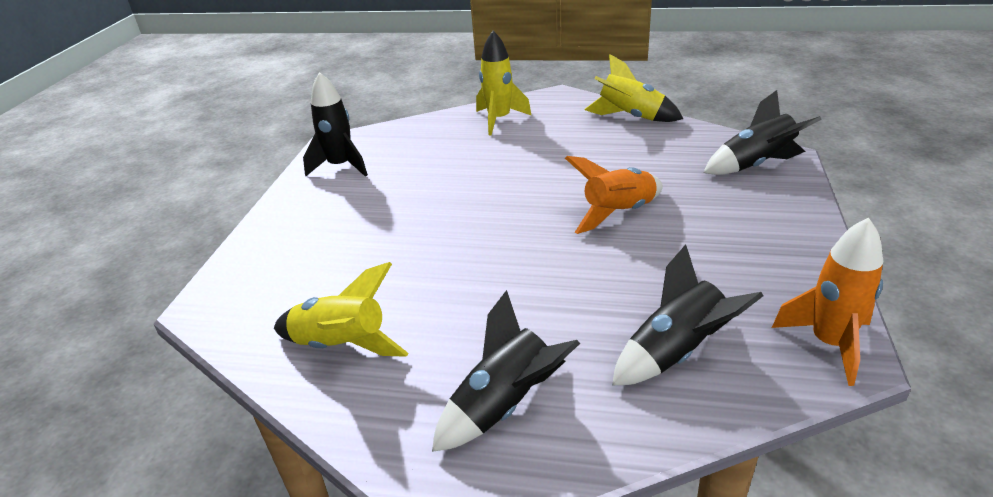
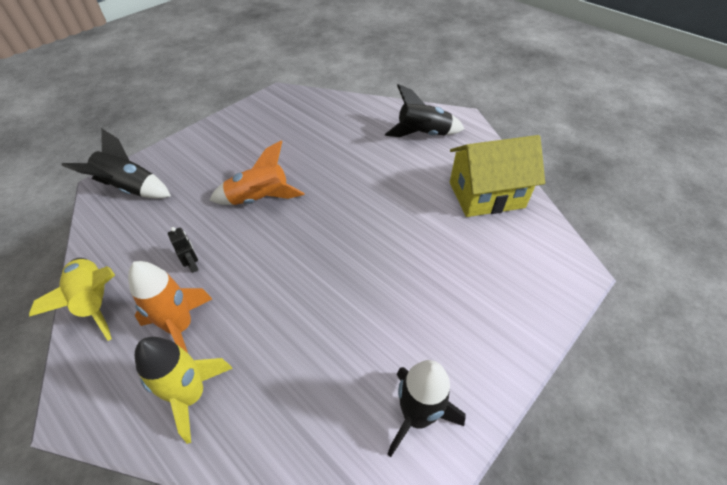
camera: 150 degrees left, 15 degrees up
(342, 345) = (486, 195): yellow rocket -> yellow house
(597, 155) = (193, 265): none -> black robot
(676, 352) = (335, 121): black rocket -> none
(829, 343) = (278, 99): orange rocket -> orange rocket (180, 327)

